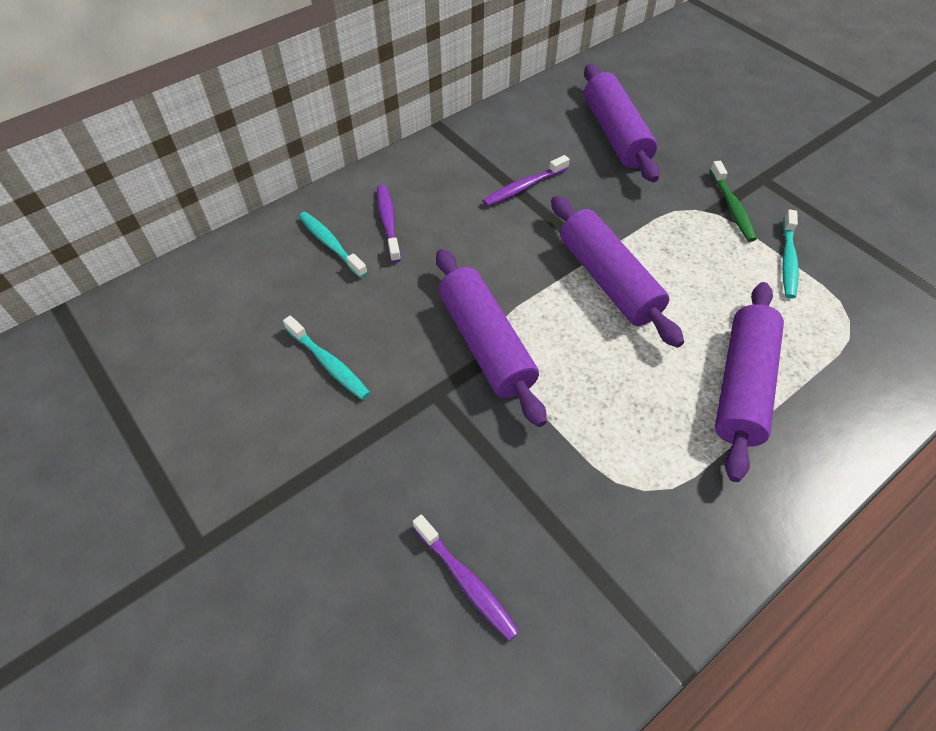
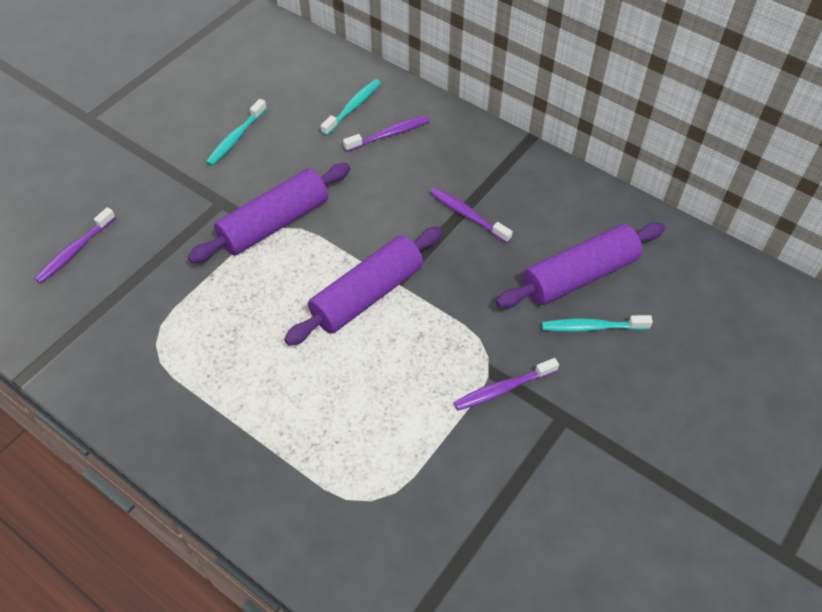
camera: 75 degrees right, 0 degrees up
(732, 207) = (503, 389): green toothbrush -> purple toothbrush
(742, 386) = (268, 407): purple rolling pin -> none
(788, 260) = (439, 443): turquoise toothbrush -> turquoise toothbrush (592, 327)

